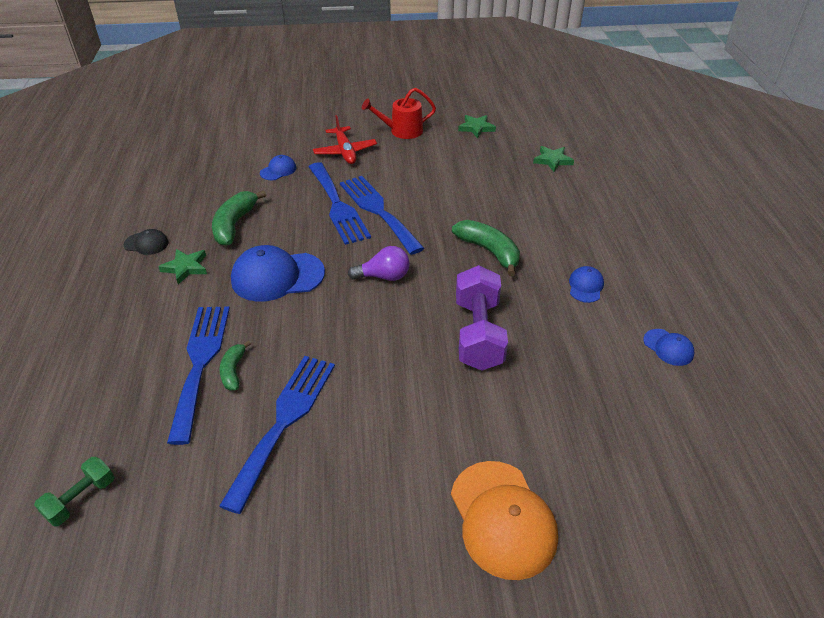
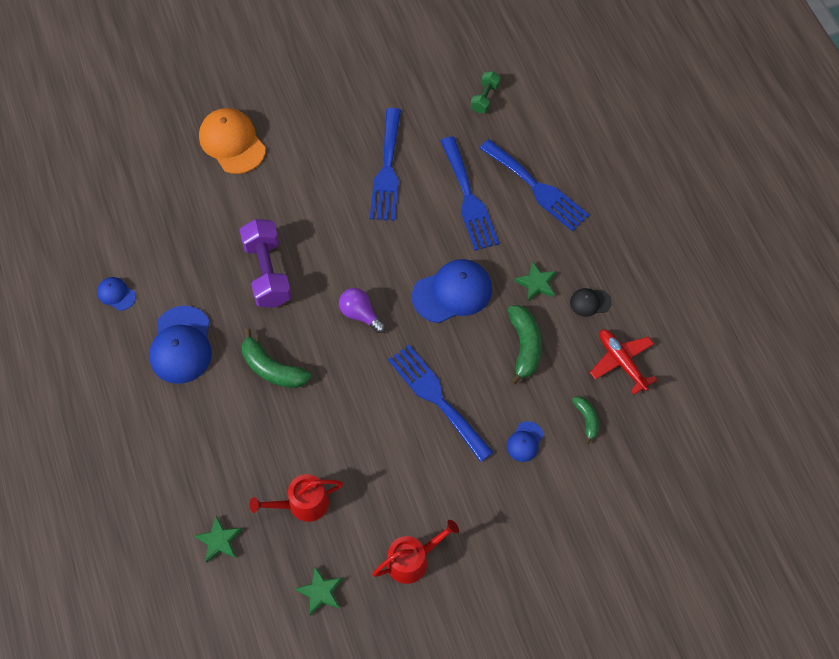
camera: 165 degrees right, 20 degrees up
(233, 371) = (441, 198): green banana -> green banana (586, 419)
(345, 152) = (465, 496): red plane -> red plane (621, 362)
(378, 211) = (393, 401): blue fork -> blue fork (537, 188)
(384, 276) = (360, 314): purple light bulb -> purple light bulb turned 60 degrees clockwise
(479, 168) = (303, 504): none -> red watering can
(585, 286) = (181, 345): blue cap -> blue cap, size x2.00

